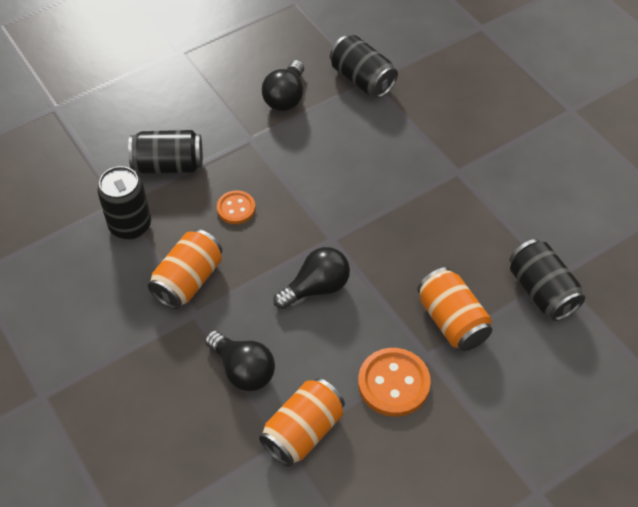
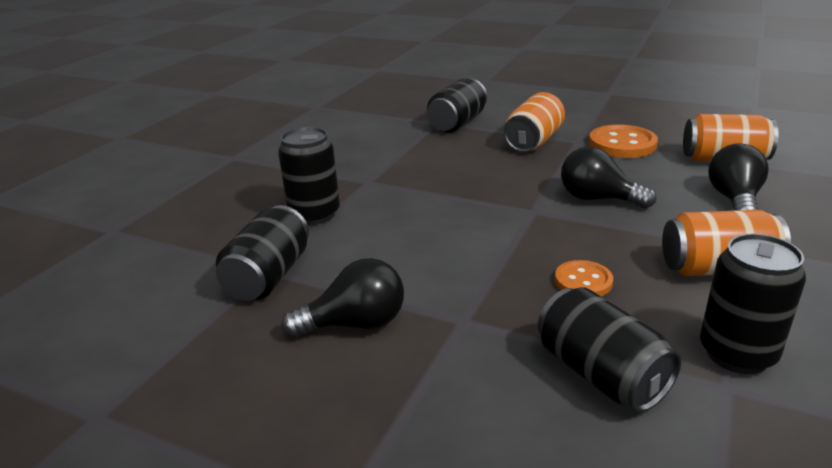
camera: 120 degrees left, 25 degrees down
(425, 123) = (314, 214): none -> black can

